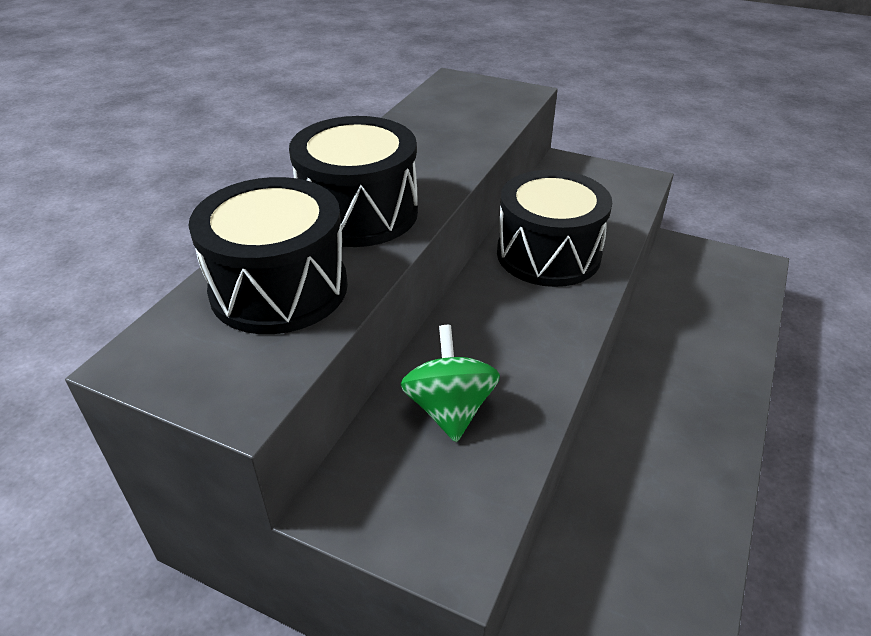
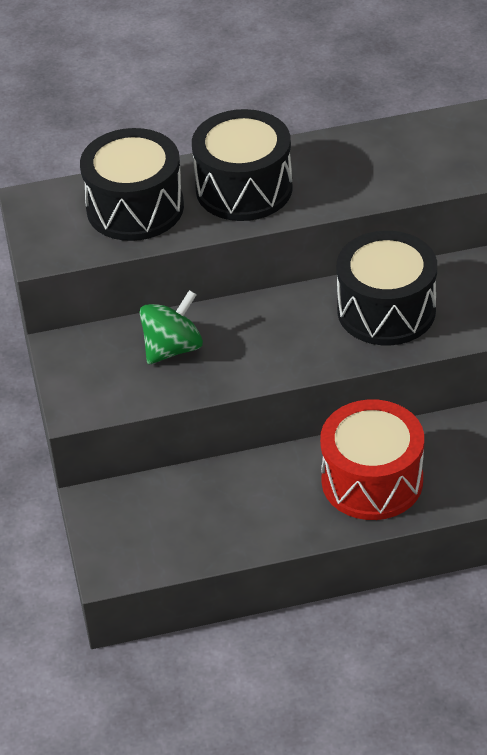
camera: 55 degrees right, 5 degrees up
(682, 397) = (372, 480): none -> red drum

